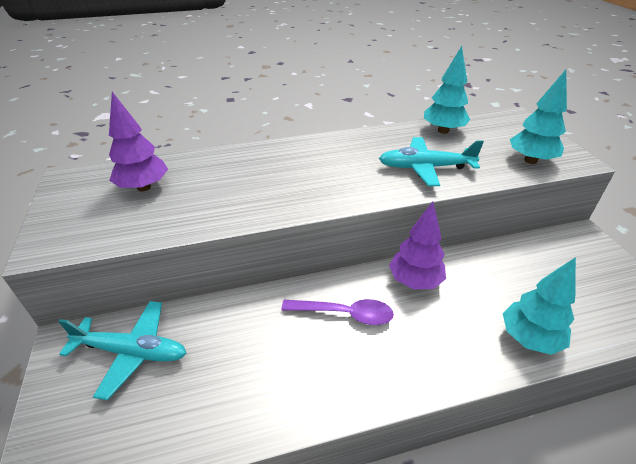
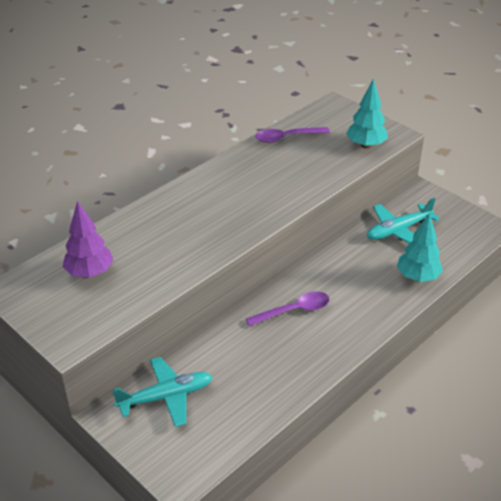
camera: 30 degrees left, 0 degrees up
(414, 281) = (326, 269): purple tree -> none
(425, 168) = (296, 177): turquoise plane -> turquoise plane (398, 230)
(443, 131) = (287, 137): turquoise tree -> purple spoon

